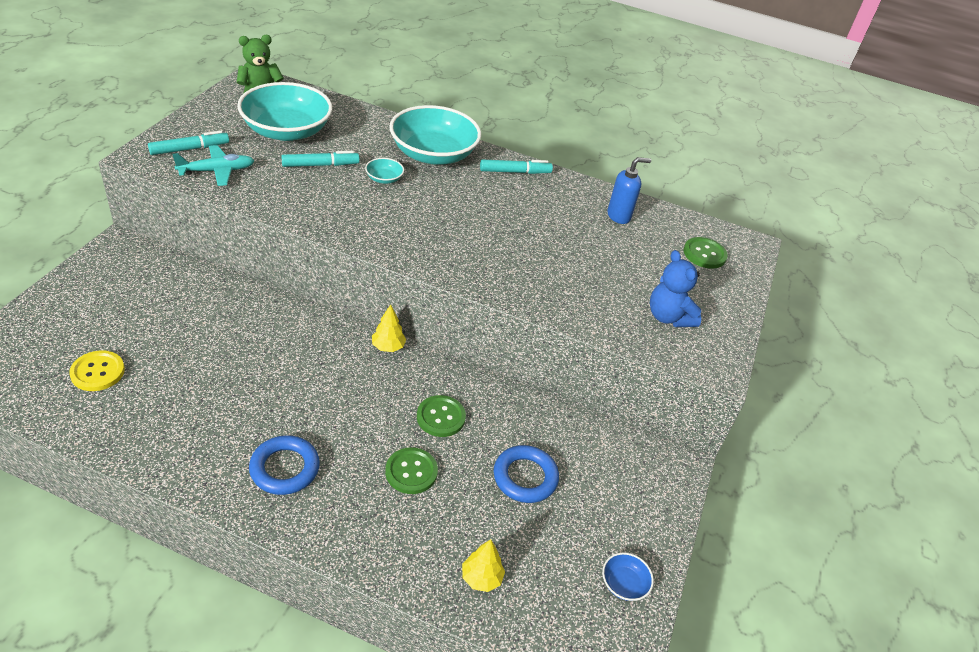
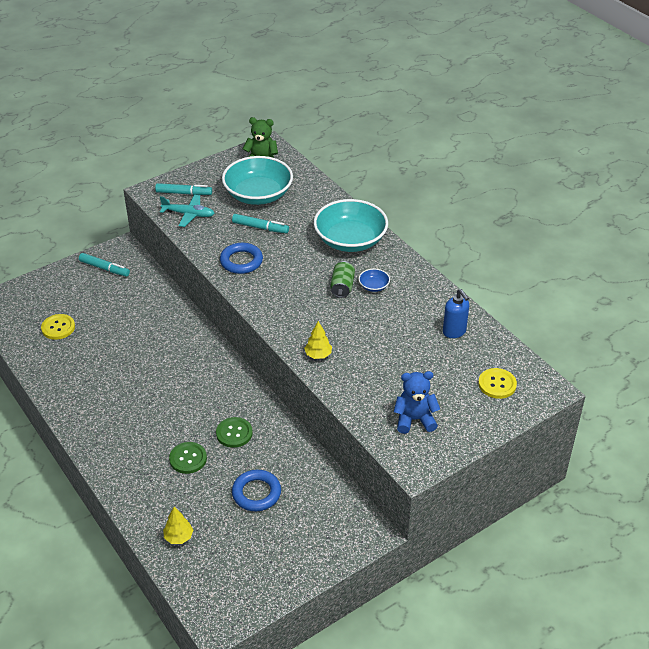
camera: 40 degrees right, 0 degrees up
(285, 468) = (117, 425): blue ring -> blue ring (241, 261)
(384, 179) = (296, 250): turquoise bowl -> none
(388, 347) = (237, 374): yellow tree -> yellow tree (318, 355)
(469, 203) = (342, 287): none -> green can
(515, 172) = (402, 272): turquoise marker -> turquoise marker (104, 268)
(619, 216) = (454, 332): blue soap dispenser -> blue soap dispenser turned 45 degrees clockwise
(624, 584) = (263, 583): blue bowl -> blue bowl (374, 286)
(668, 317) = (414, 419): blue teddy bear -> blue teddy bear turned 75 degrees clockwise
(704, 254) = (497, 384): green button -> yellow button

